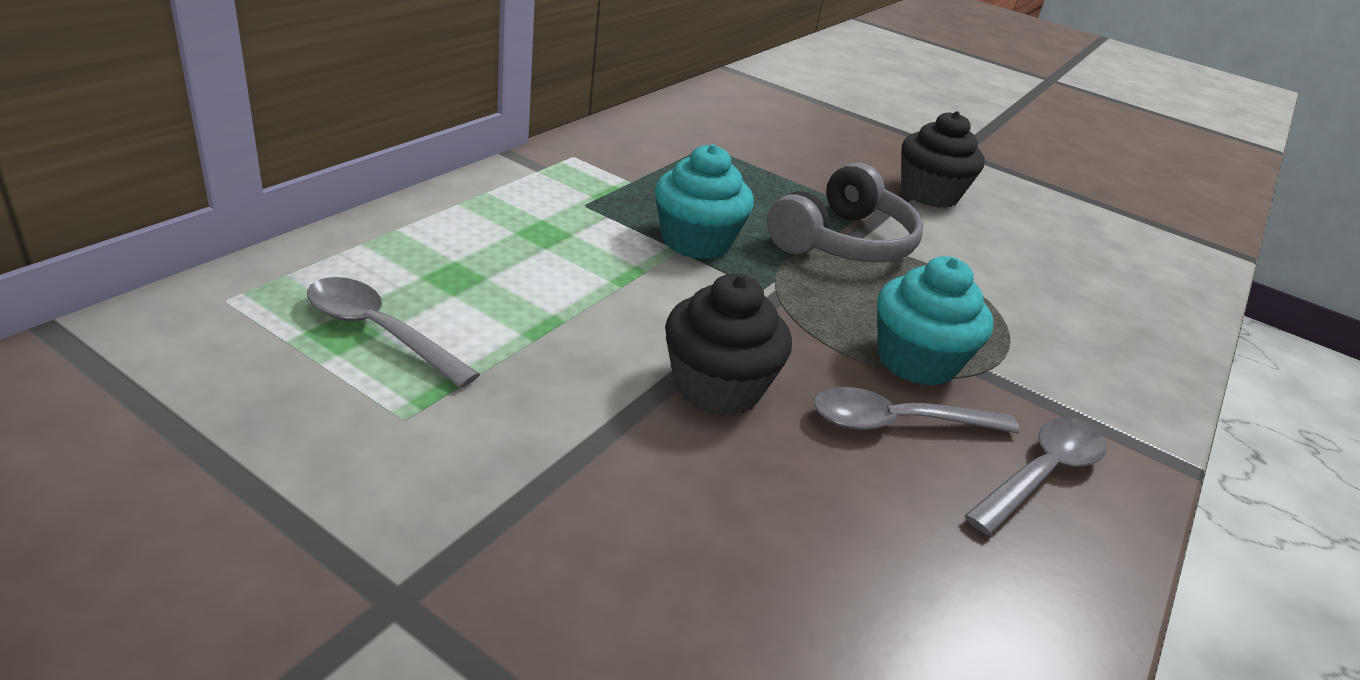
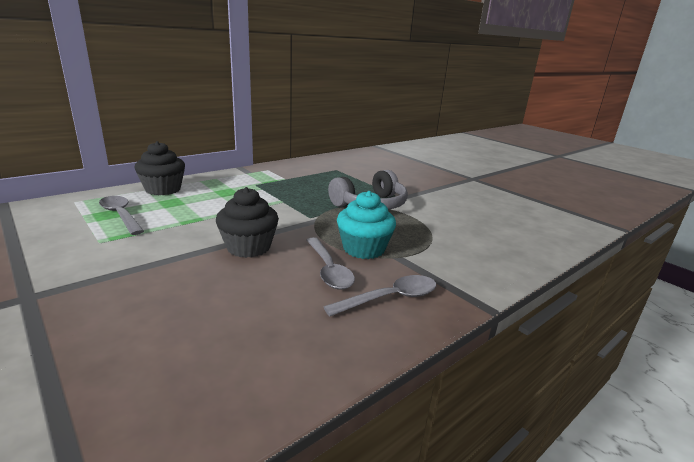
camera: 20 degrees right, 10 degrees down
(696, 241) = (294, 199): turquoise cupcake -> none
(898, 423) = (328, 270): grey spoon -> grey spoon turned 120 degrees counterclockwise
(929, 194) = (438, 192): black cupcake -> black cupcake (163, 189)

